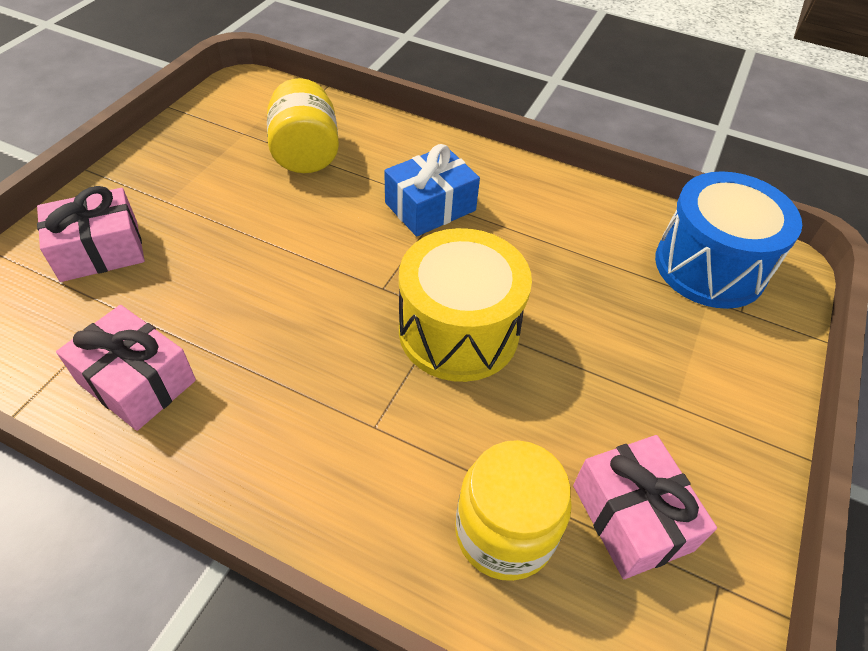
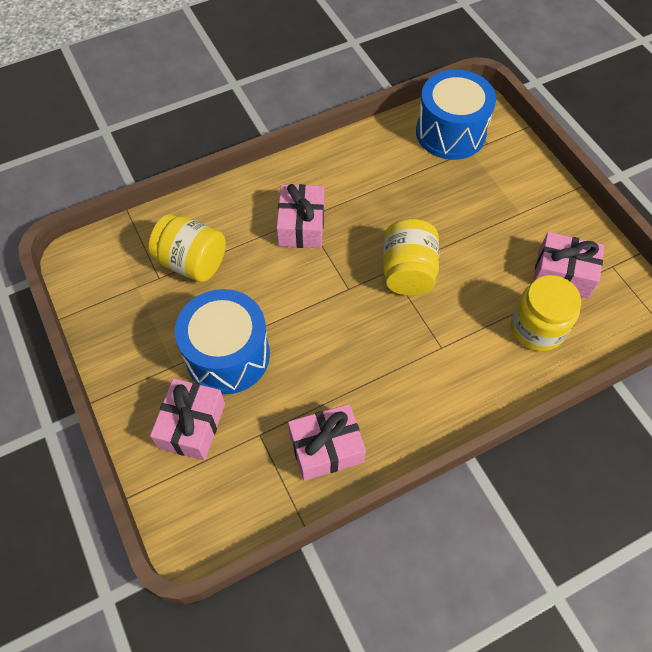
camera: 50 degrees left, 10 degrees up
(209, 234) = (227, 355): none -> blue drum
(430, 207) = (301, 225): blue gift -> pink gift
(458, 331) = (408, 272): yellow drum -> yellow jar

